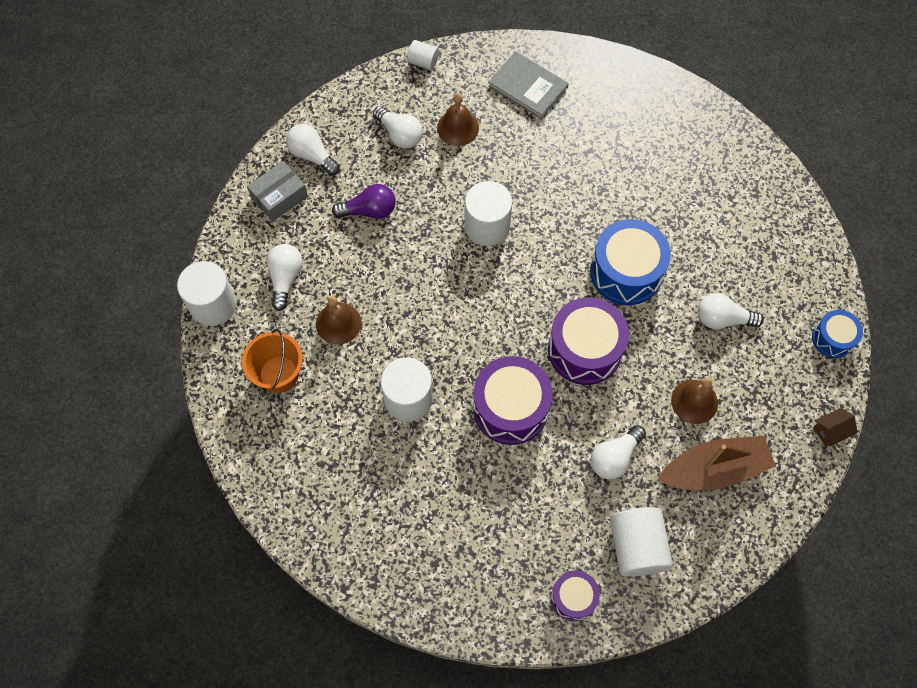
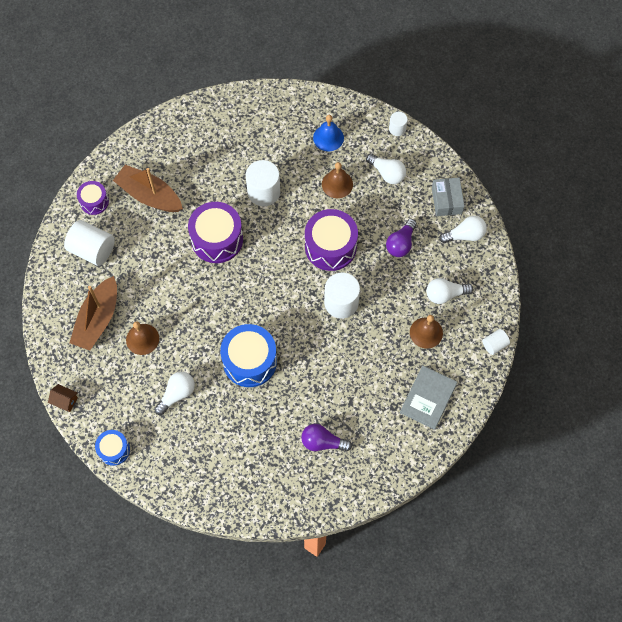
camera: 125 degrees right, 0 degrees up
(213, 304) = (397, 129): white cylinder -> white cylinder, size x0.54
(279, 374) = (328, 138): orange bucket -> blue bell
(513, 533) = (149, 195): none -> brown boat
(528, 87) = (428, 398): grey book -> grey book turned 45 degrees counterclockwise
(585, 350) = (219, 302): purple drum -> purple drum (330, 247)
(614, 457) = (146, 273): white light bulb -> none
(651, 150) = (322, 442): none -> purple light bulb
(830, 431) = (65, 401): brown house -> brown house turned 75 degrees counterclockwise

